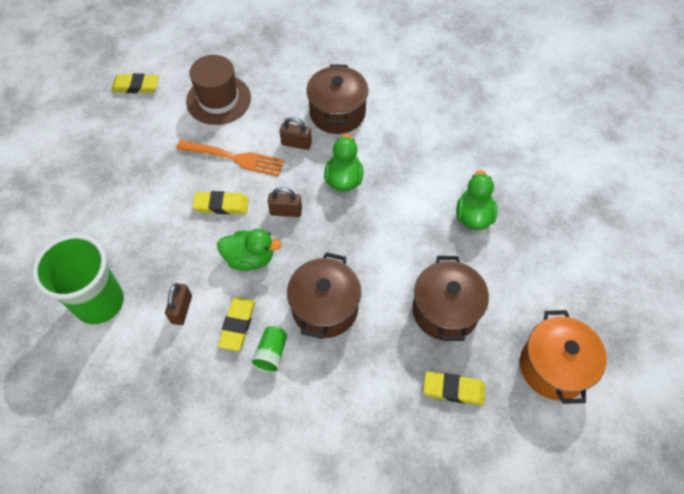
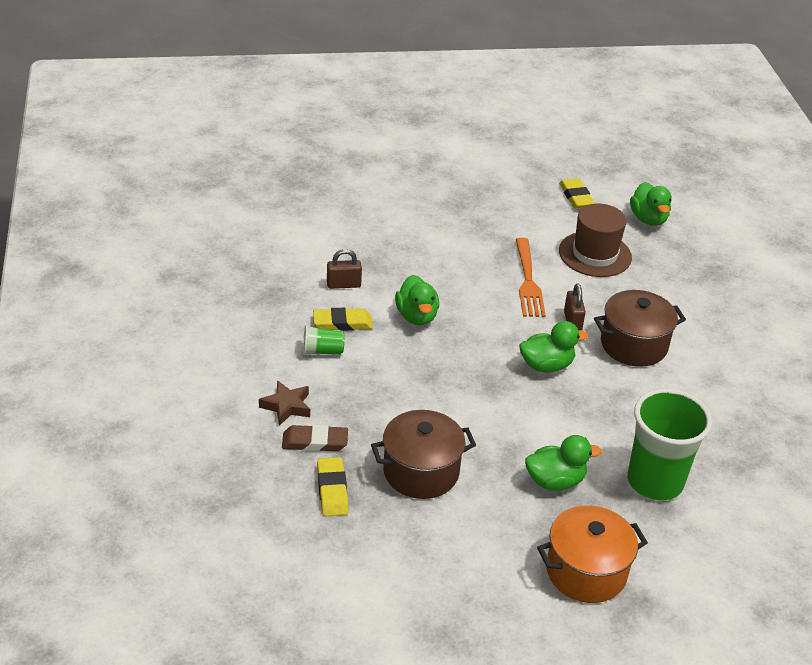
camera: 70 degrees right, 20 degrees down
(99, 302) = (330, 235): green cup -> green cup (655, 482)
(189, 48) = (648, 219): none -> green duck
(221, 205) = (467, 284): yellow eraser -> none
(286, 211) = (483, 330): brown padlock -> none
(325, 308) = (385, 379): brown pot -> none
(338, 405) = (286, 406): none -> brown star
(391, 390) = (315, 442): none -> brown eraser
(553, 367) = (389, 573): orange pot -> orange pot (586, 571)

